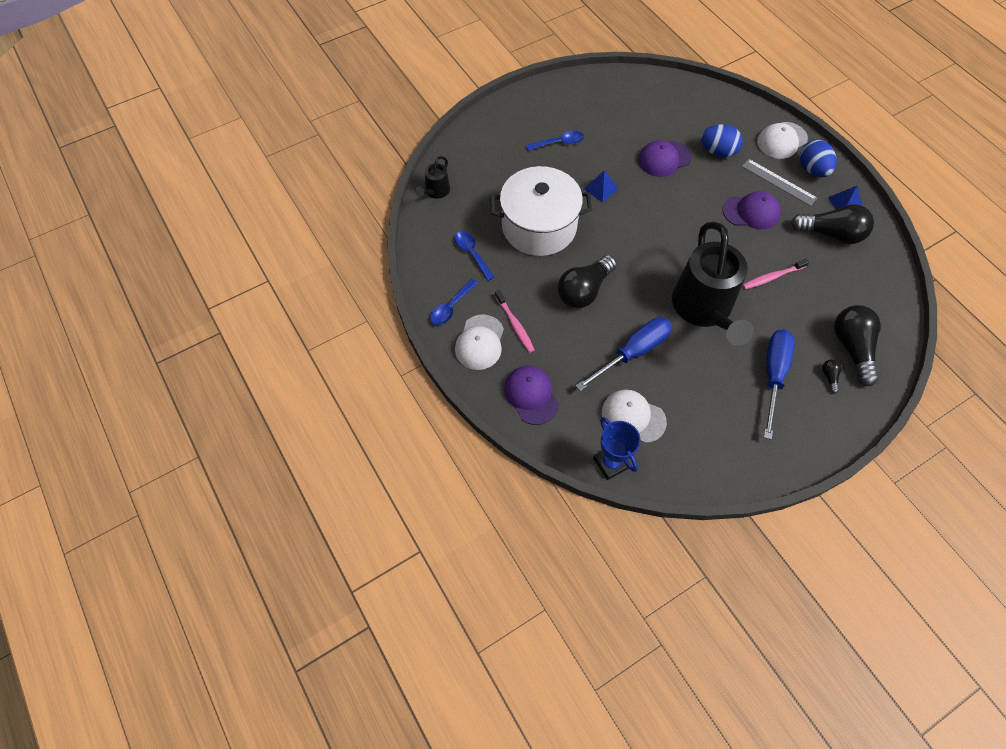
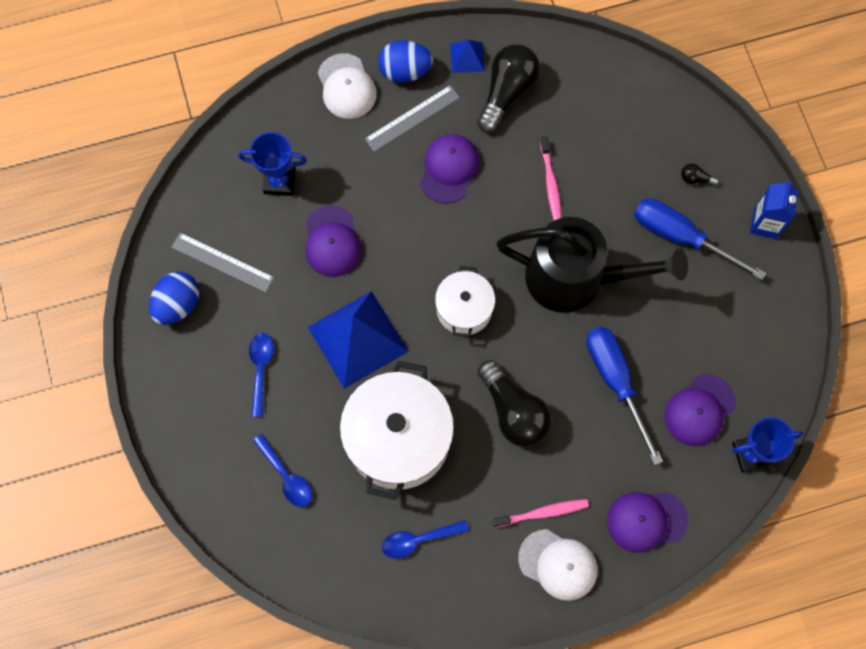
camera: 75 degrees left, 10 degrees up
(435, 192) = (297, 565): black watering can -> none
(451, 307) = (496, 589): blue spoon -> blue spoon (286, 476)
(601, 188) = (358, 339): blue pyramid -> blue pyramid, size x2.13
(623, 107) = (222, 262): none -> grey ruler
(633, 417) = (699, 410): white cap -> purple cap
(649, 244) = (464, 309): none -> white pot
(693, 121) = (279, 181): none -> blue trophy
(717, 152) = (341, 171): blue egg -> blue egg (178, 305)
(817, 438) = (765, 223): none -> blue carton
(852, 348) = (665, 139): black light bulb -> none

